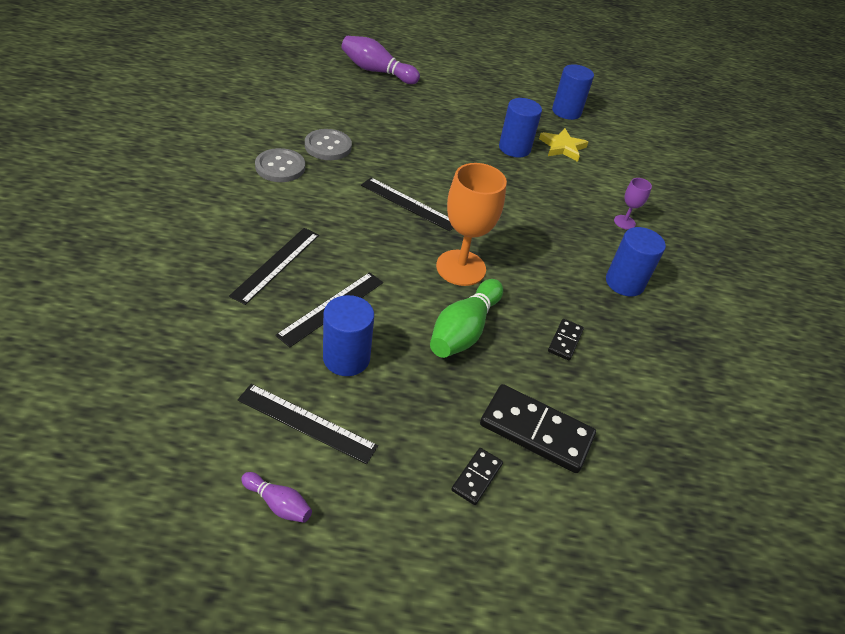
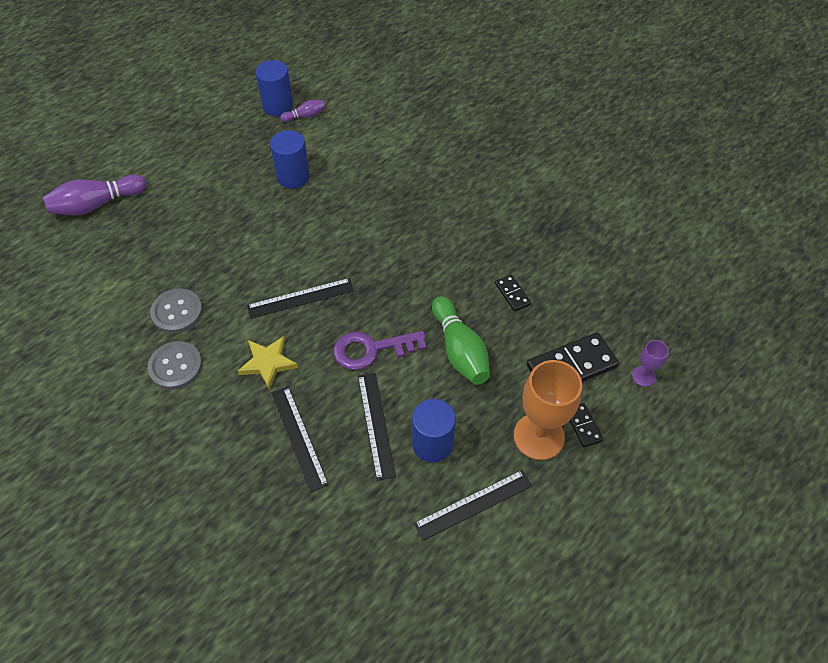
camera: 45 degrees left, 10 degrees up
(278, 503) = (528, 559): purple bowling pin -> purple bowling pin (305, 116)
(404, 269) = (372, 349): none -> purple key
(461, 268) = (398, 310): orange goblet -> orange goblet (539, 436)
(562, 147) = (319, 143): yellow star -> yellow star (268, 363)
(624, 222) = (431, 169): purple goblet -> purple goblet (643, 376)
(624, 283) = (488, 217): blue cylinder -> none

